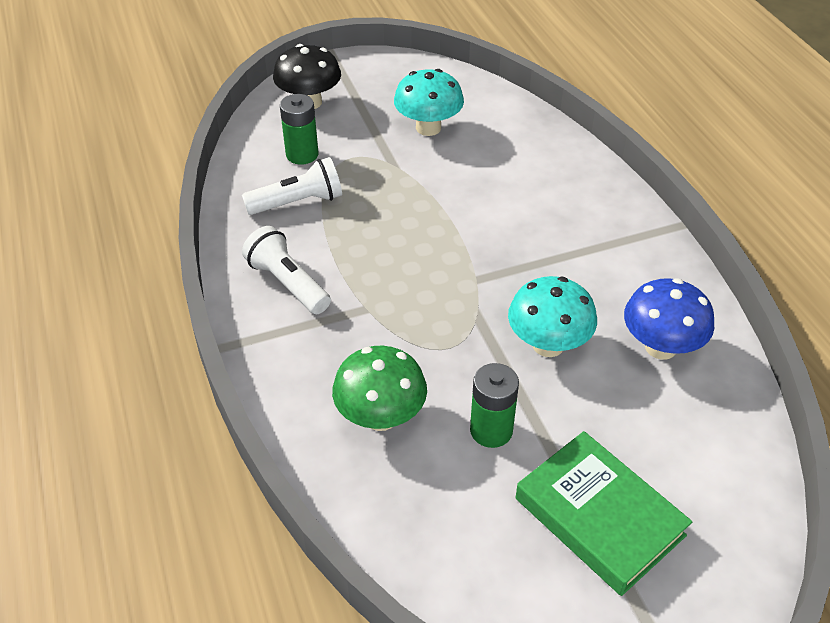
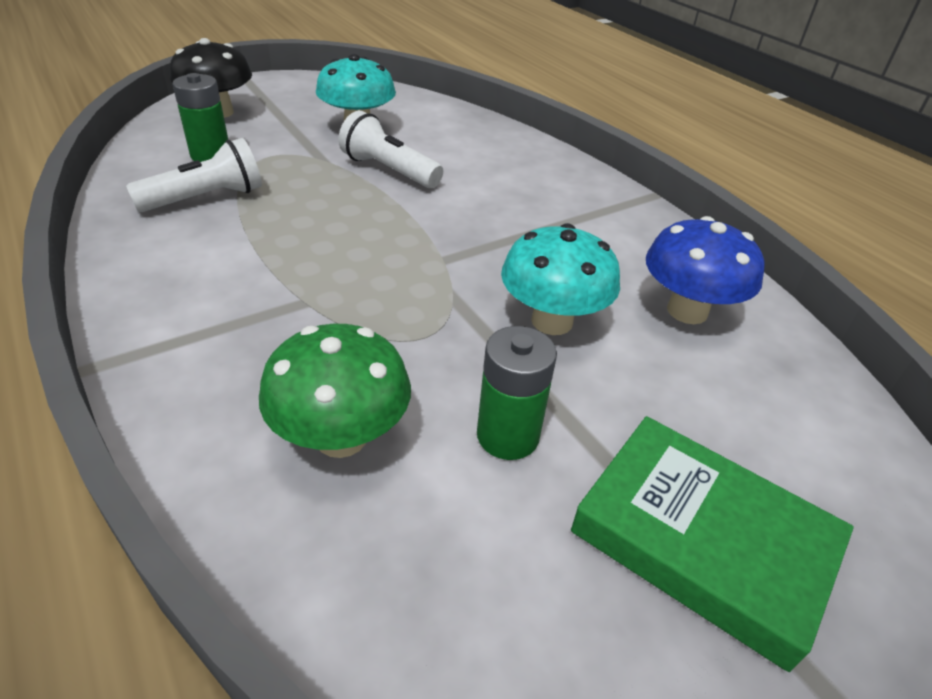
camera: 15 degrees left, 5 degrees down
(288, 283) = (193, 282): white flashlight -> white flashlight (389, 170)

